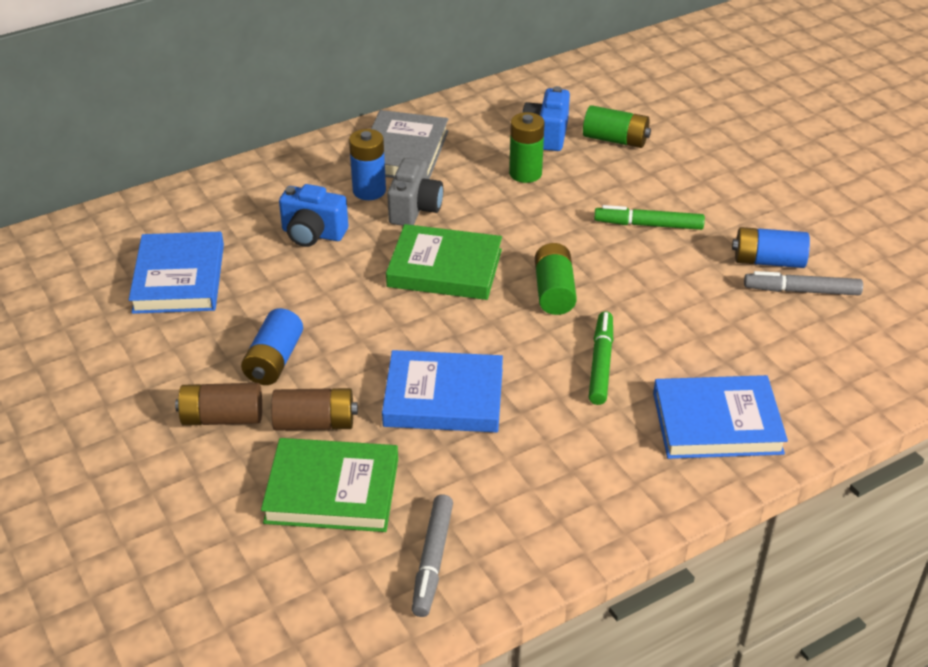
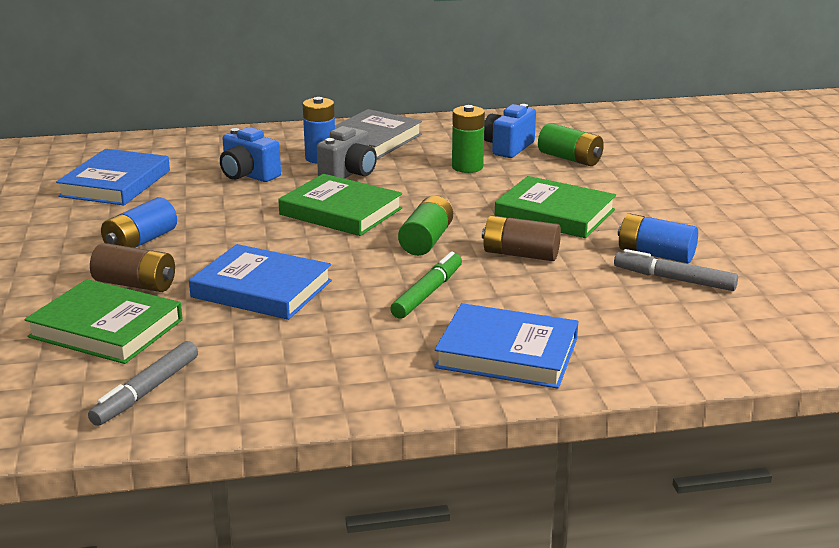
camera: 20 degrees right, 15 degrees down
(222, 418) = (63, 267): brown battery -> brown battery (520, 254)
(648, 225) = (554, 214): green marker -> green book

